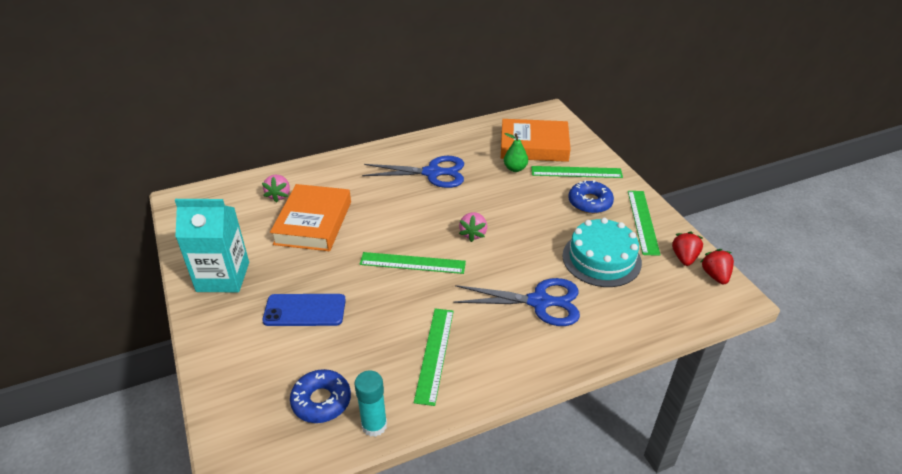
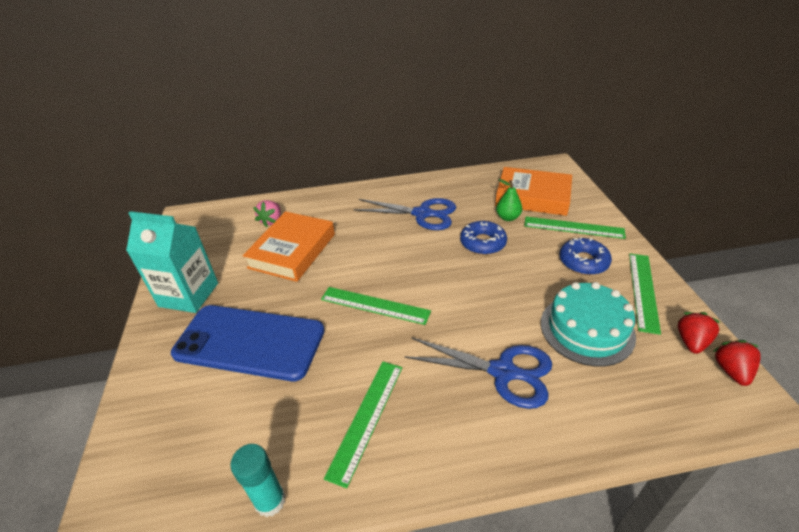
camera: 15 degrees right, 0 degrees up
(304, 310) = (249, 342): blue phone -> blue phone, size x1.69
(321, 401) = (225, 455): blue donut -> blue donut (483, 243)
(473, 234) = (447, 281): pink strawberry -> none

